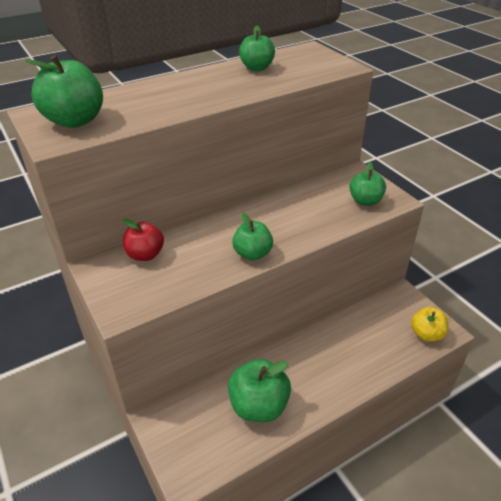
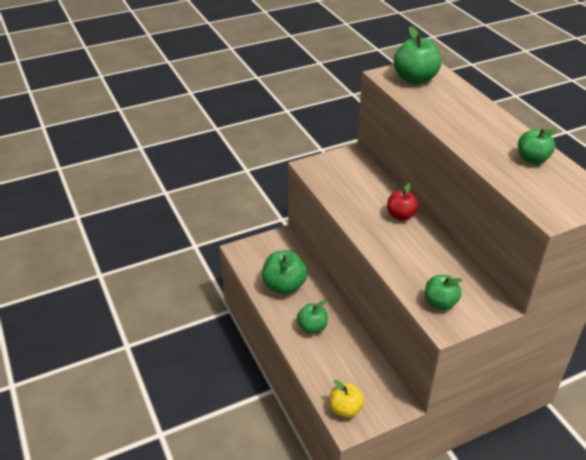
camera: 95 degrees right, 0 degrees up
(145, 255) = (363, 173): red apple -> red apple (400, 215)
(252, 253) = (362, 224): green apple -> green apple (312, 327)

